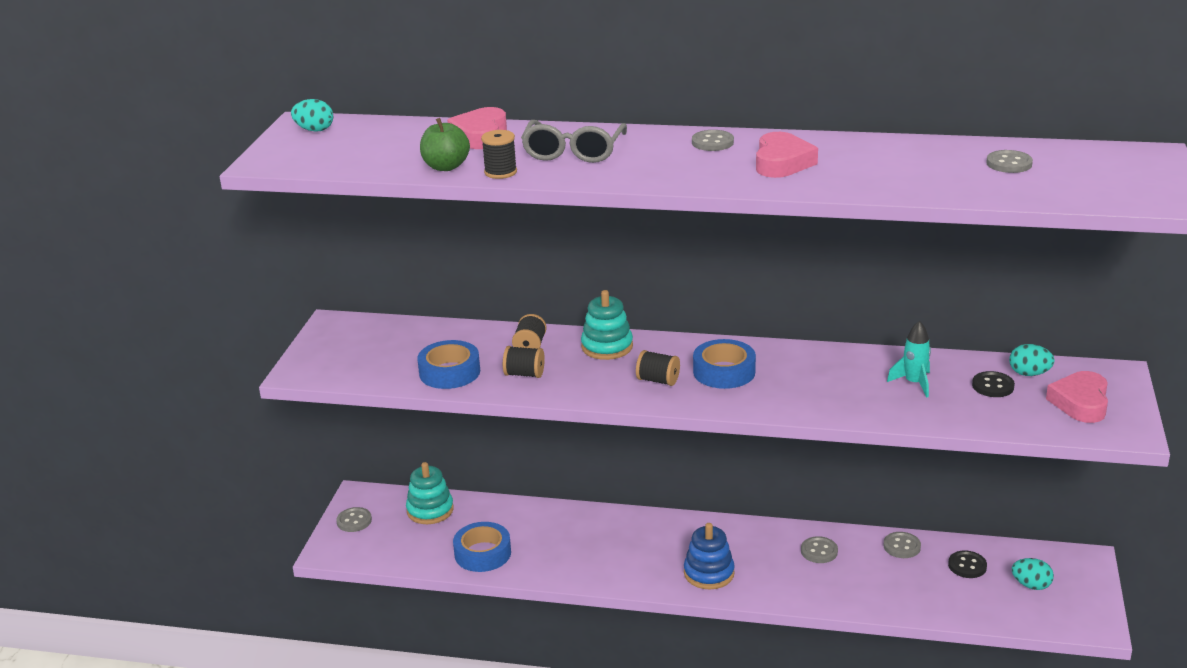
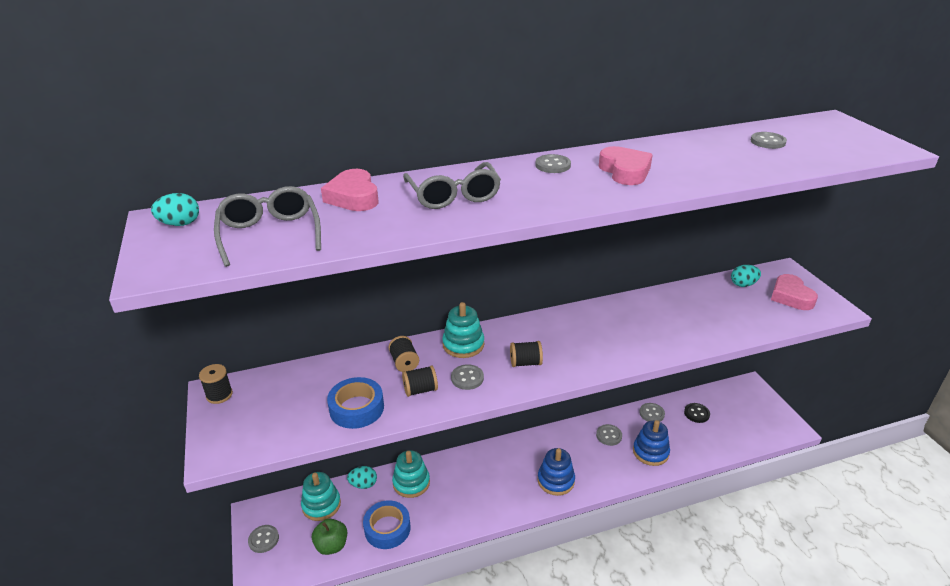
camera: 30 degrees left, 5 degrees up
(377, 152) = (270, 234): none -> grey glasses
(446, 167) = (354, 234): green apple -> green apple (331, 545)
(500, 172) = (412, 228): black spool -> black spool (219, 395)
(539, 521) = (411, 483): none -> turquoise stacking toy
(581, 377) = (467, 378): none -> grey button
(724, 372) = (564, 340): blue tape -> none
(859, 585) = (650, 452): none -> blue stacking toy
(914, 383) = (689, 312): turquoise rocket -> none
(993, 386) = (733, 299): black button -> none
(1031, 585) = (739, 414): turquoise egg -> turquoise egg (363, 484)

